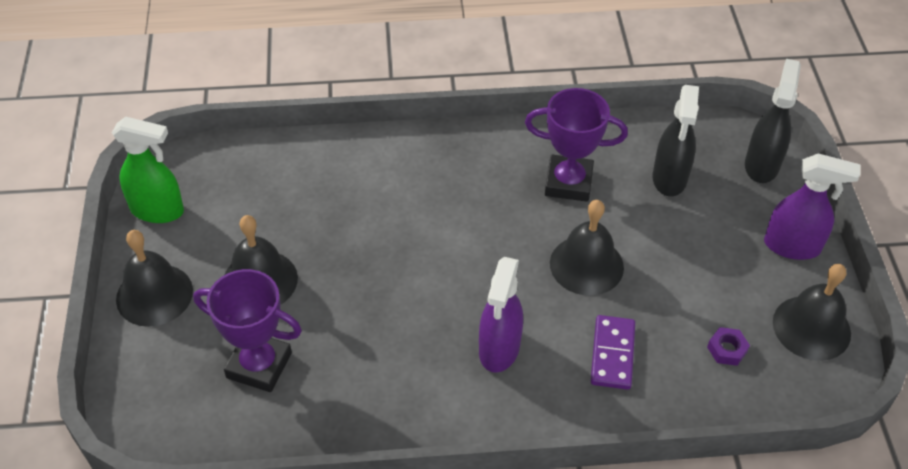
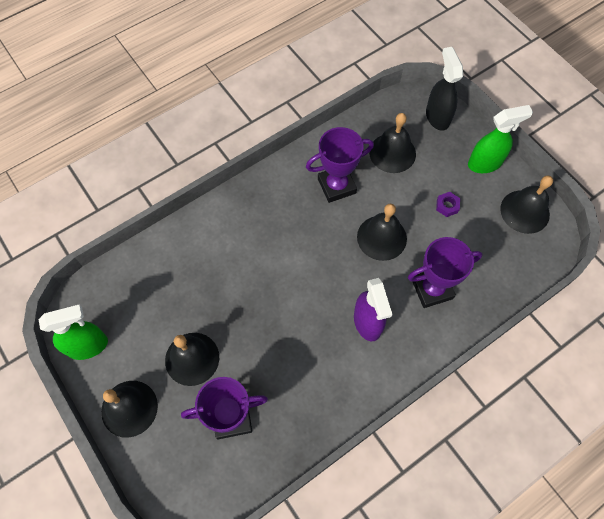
camera: 30 degrees left, 15 degrees up
(612, 354) = (432, 289): purple domino -> purple trophy
(669, 179) = (392, 153): black spray bottle -> black bell
(727, 349) = (490, 250): purple nut -> purple nut (447, 206)
(792, 246) = (485, 163): purple spray bottle -> green spray bottle

